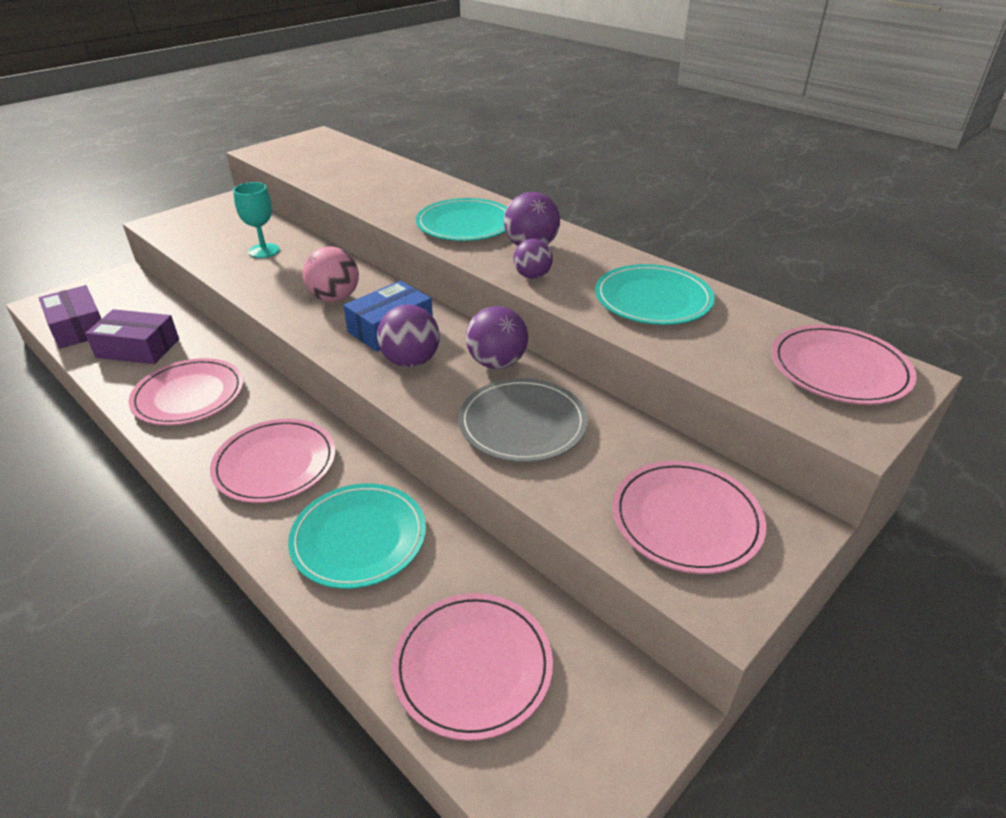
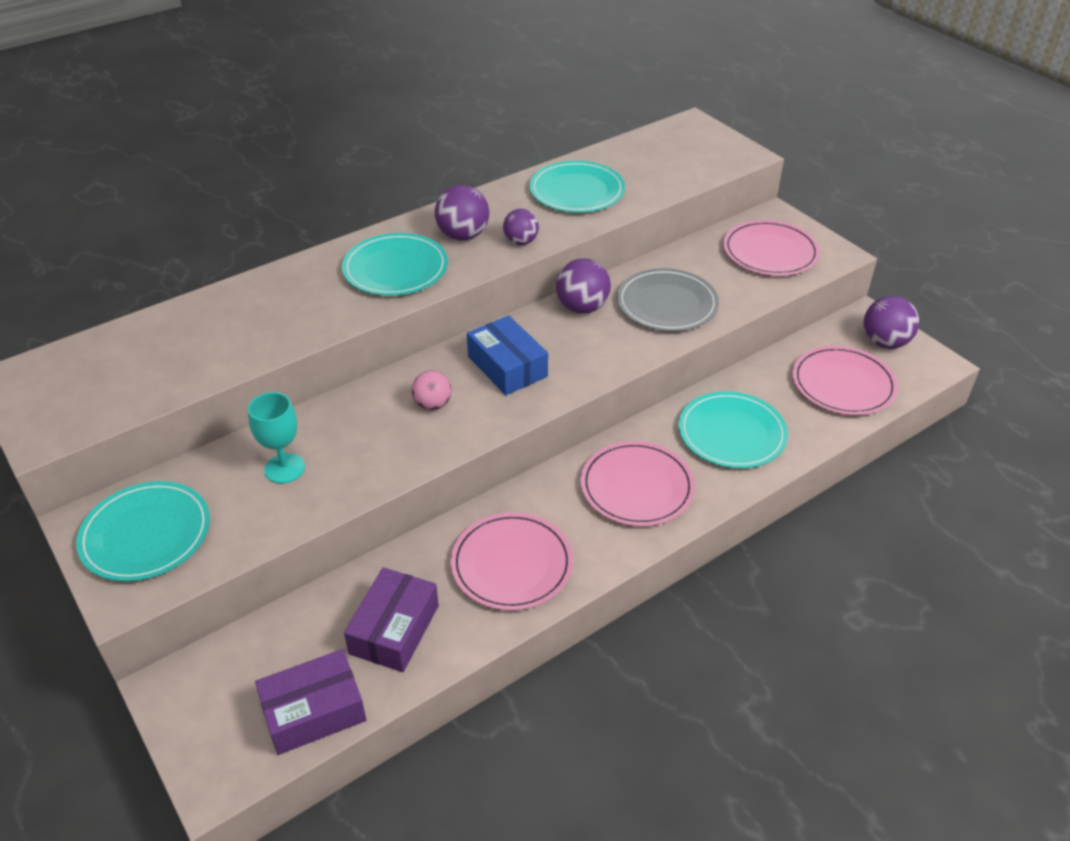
camera: 80 degrees left, 5 degrees up
(210, 219) = (146, 534): none -> turquoise plate
(335, 298) = (432, 404): pink ball -> pink ball, size x0.66
(411, 361) = (568, 356): purple ball -> purple ball (884, 342)
(839, 369) = (682, 142): pink plate -> none

